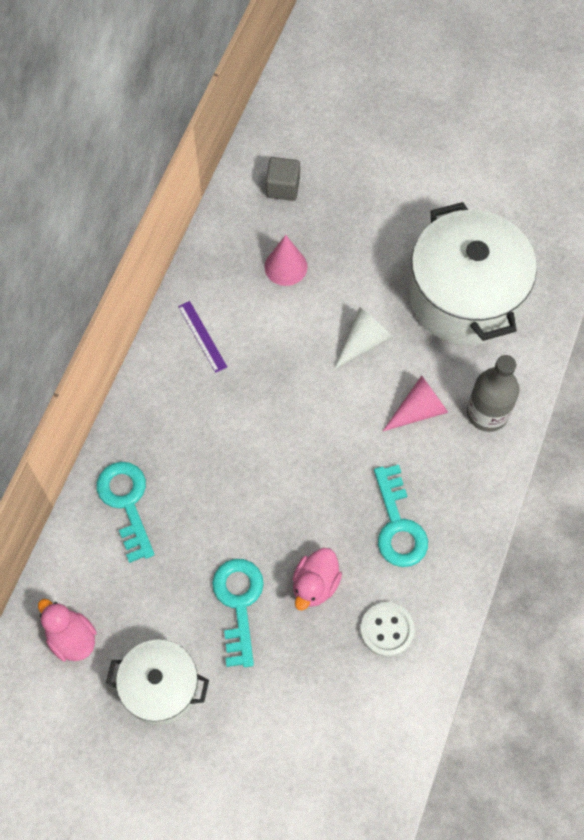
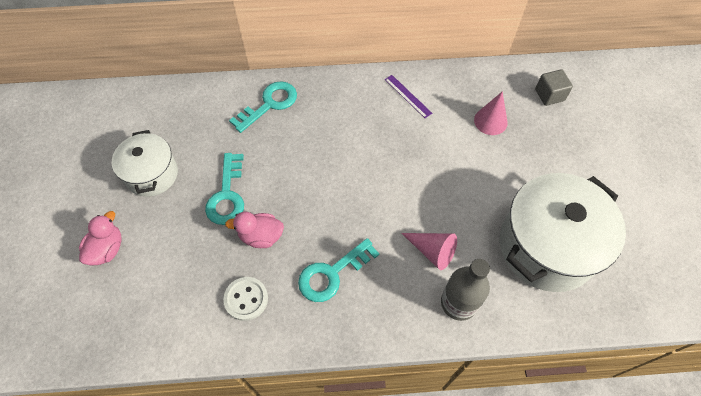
camera: 65 degrees right, 5 degrees down
(72, 638) = (168, 114): pink duck -> pink duck (107, 249)
(202, 336) = (408, 96): purple ruler -> purple ruler turned 75 degrees counterclockwise
(239, 604) = (227, 195): turquoise key -> turquoise key turned 120 degrees clockwise
(363, 342) = (464, 192): white cone -> none

